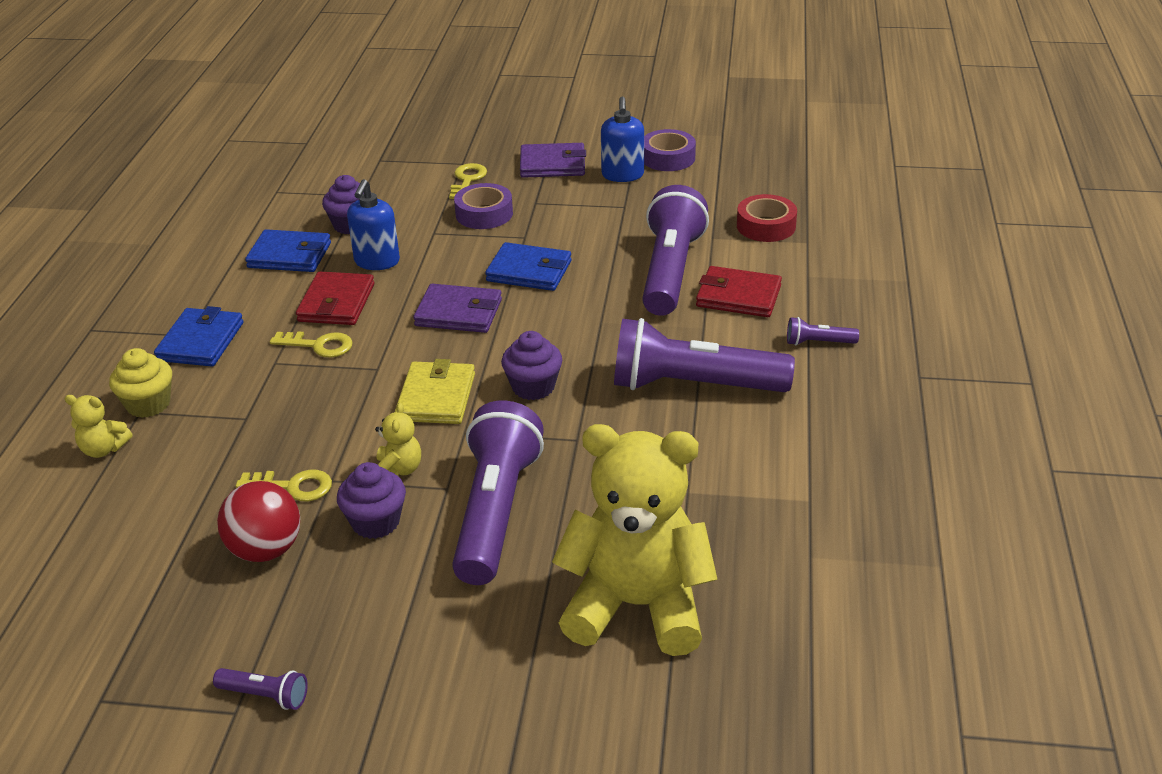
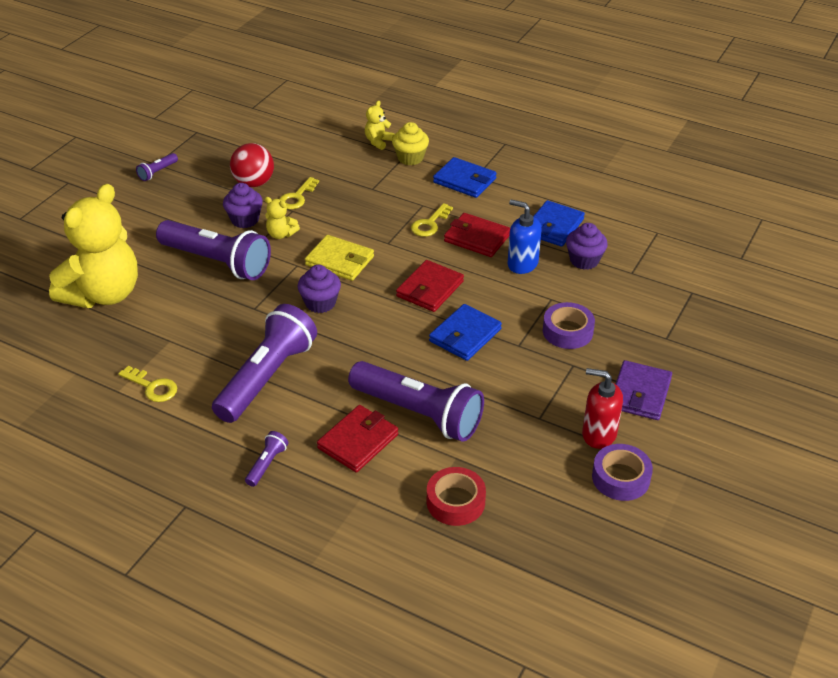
camera: 110 degrees right, 5 degrees up
(458, 313) = (430, 289): purple wallet -> red wallet
(467, 180) = (632, 334): yellow key -> yellow key (152, 387)
(622, 175) = (598, 434): blue soap dispenser -> red soap dispenser

